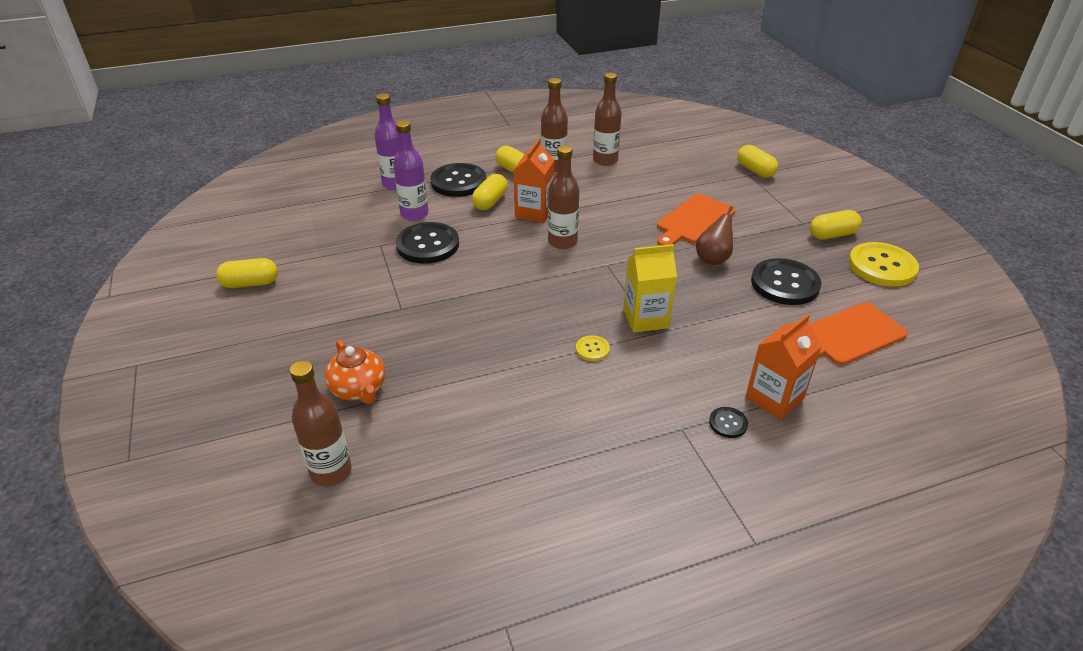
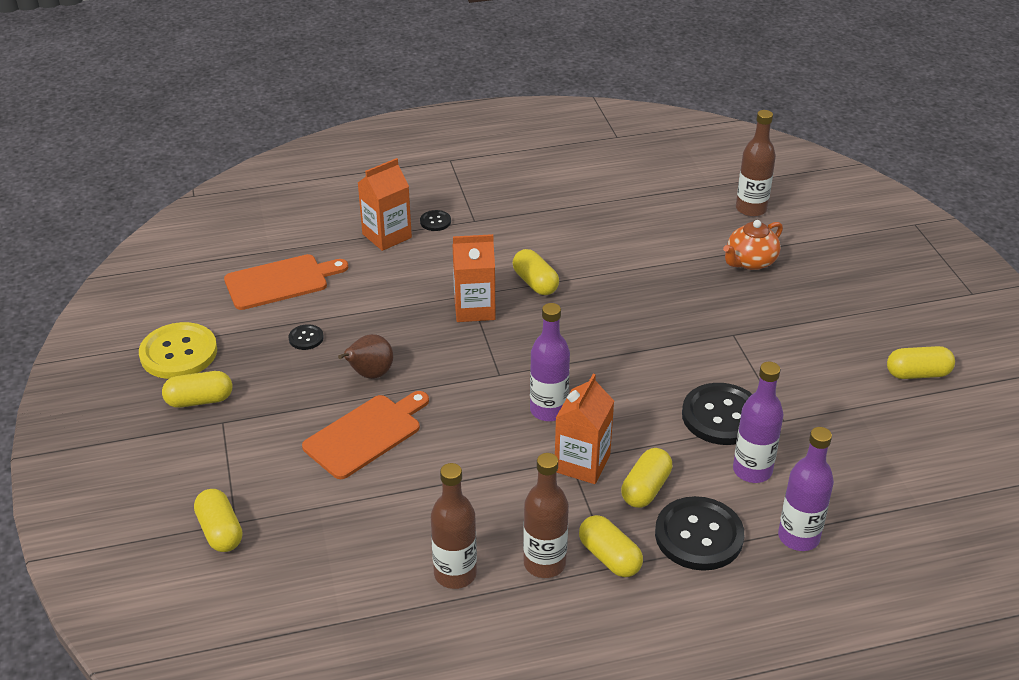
camera: 175 degrees left, 0 degrees up
(359, 389) = (750, 262): orange teapot -> orange teapot turned 105 degrees counterclockwise
(562, 242) = (548, 410): brown bottle -> purple bottle
(592, 349) = (535, 283): yellow button -> yellow capsule
(645, 318) = (474, 309): yellow carton -> orange carton
(785, 284) = (306, 338): black button -> black button, size x0.46

